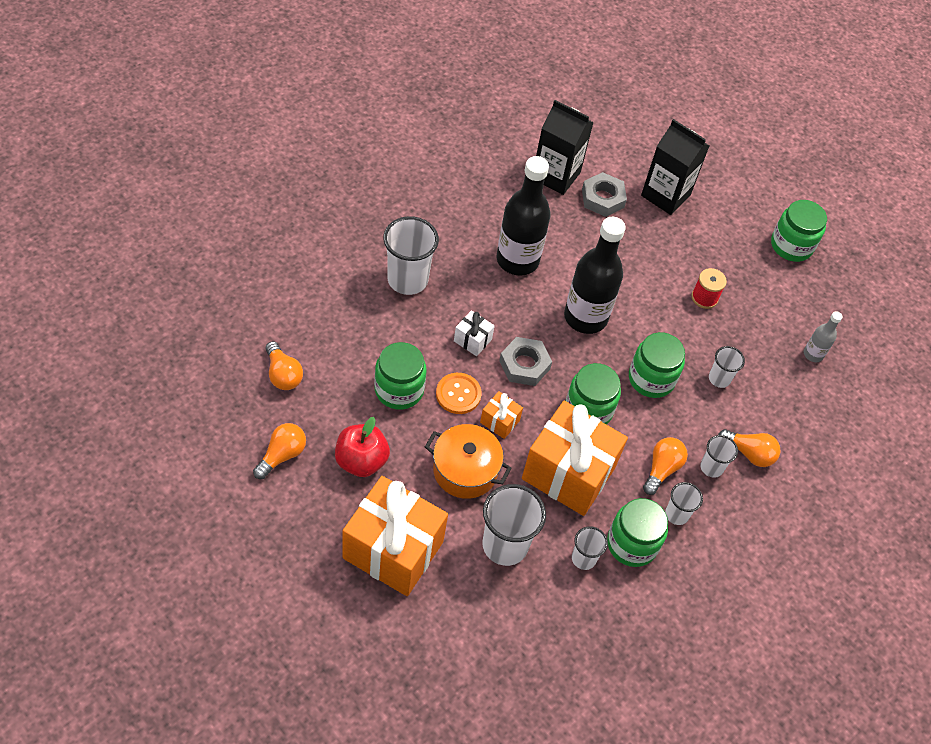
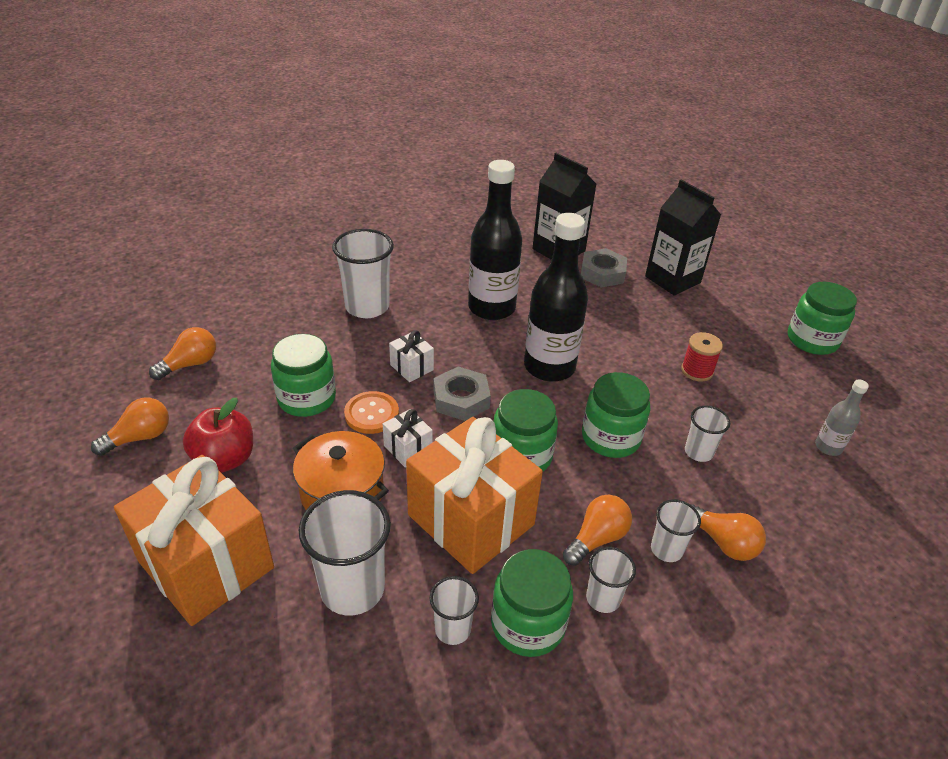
camera: 20 degrees right, 15 degrees down
(283, 374) = (190, 364): orange light bulb -> orange light bulb turned 120 degrees counterclockwise
(499, 421) = (408, 449): orange gift -> white gift

